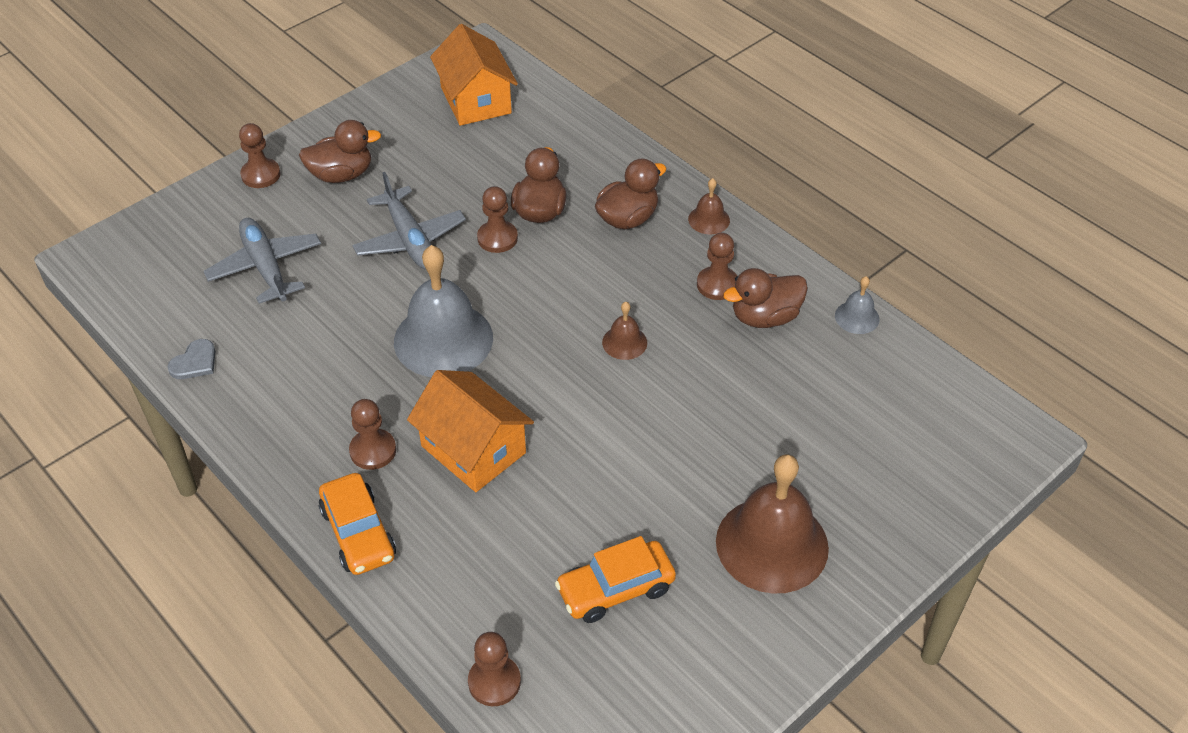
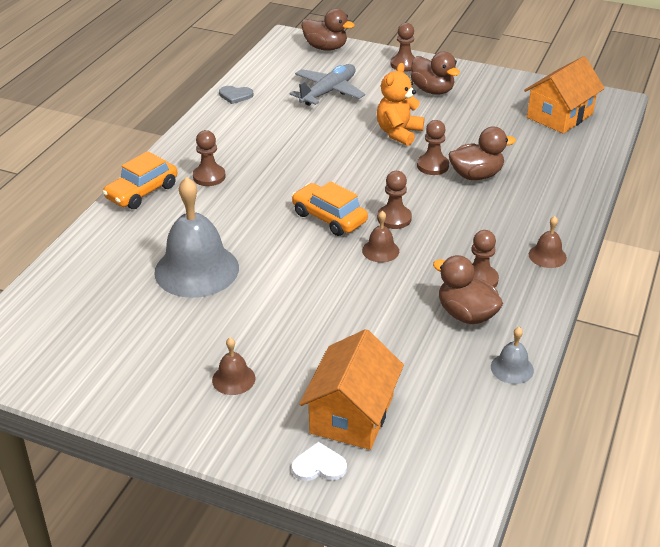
camera: 65 degrees right, 10 degrees down
(410, 240) = (398, 133): grey plane -> orange teddy bear
(443, 339) = (321, 173): grey bell -> grey bell (196, 270)
(473, 449) = (235, 214): orange house -> orange house (352, 414)
(494, 682) = (54, 279): brown pawn -> brown pawn (394, 218)
(615, 589) = (151, 311): orange car -> orange car (329, 218)
(627, 218) = (508, 216): brown duck -> brown duck (325, 48)
(772, 544) = (233, 379): brown bell -> brown bell, size x0.45
(926, 513) = (319, 465): none -> white heart

